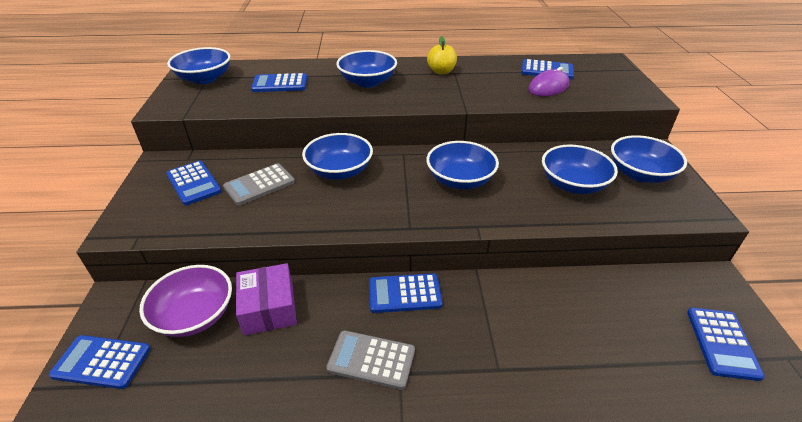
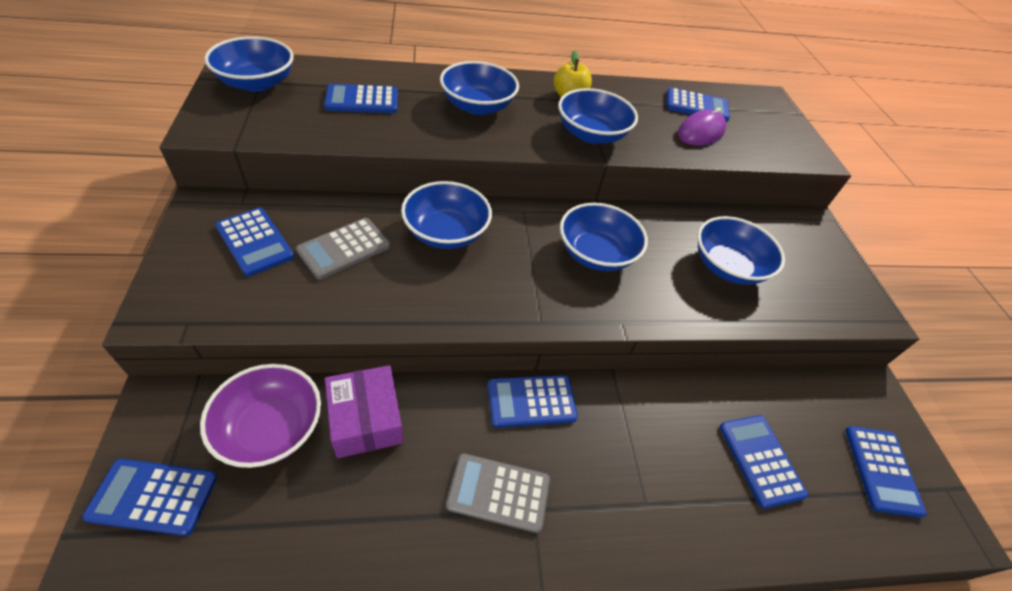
camera: 10 degrees left, 10 degrees up
(605, 335) = (760, 460): none -> blue calculator
(640, 174) = (801, 255): blue bowl -> blue bowl (591, 134)

